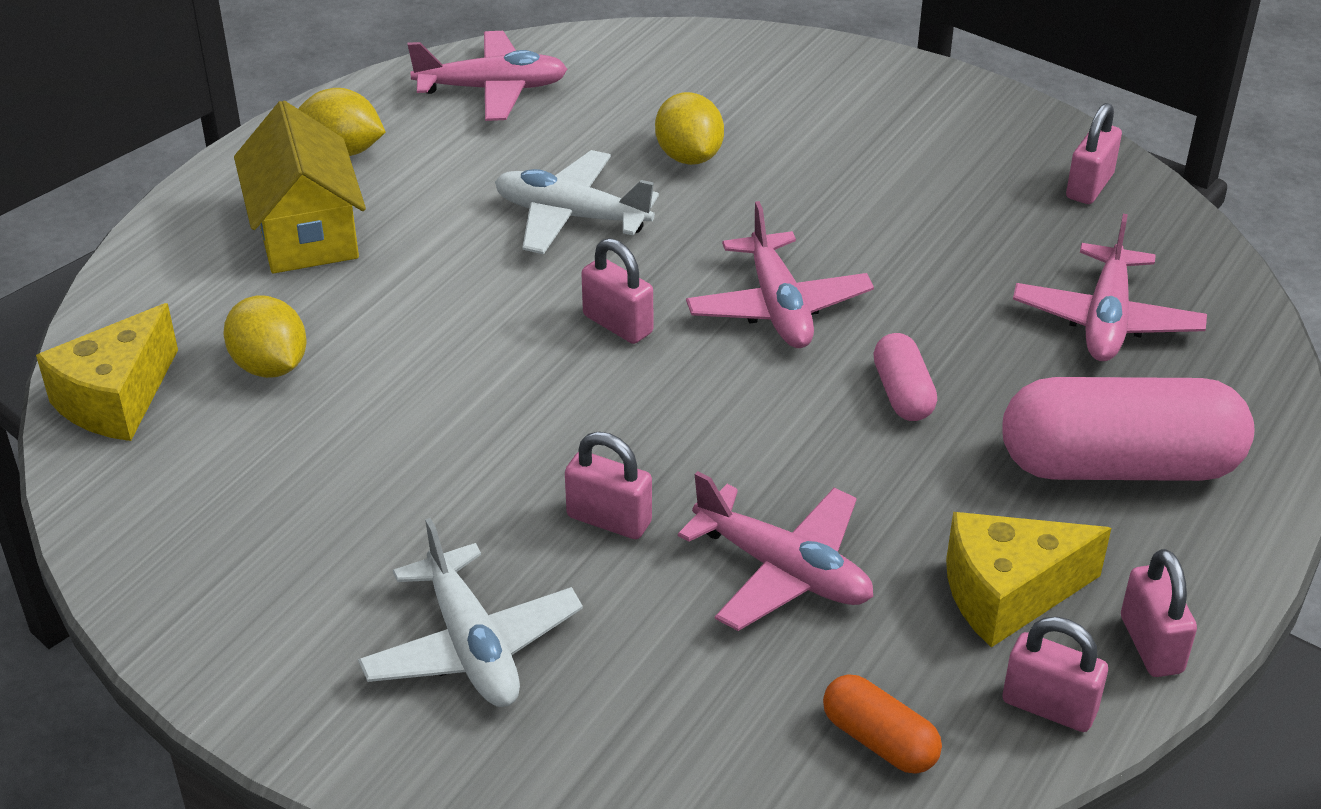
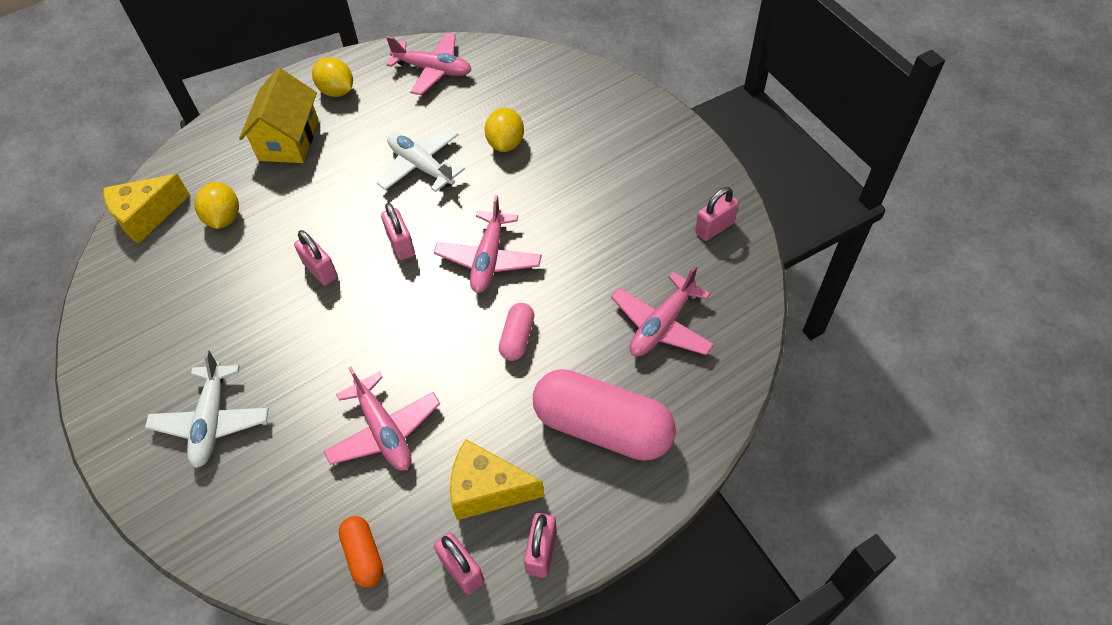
camera: 25 degrees right, 15 degrees up
(609, 519) = (321, 368): pink padlock -> pink padlock (320, 270)

